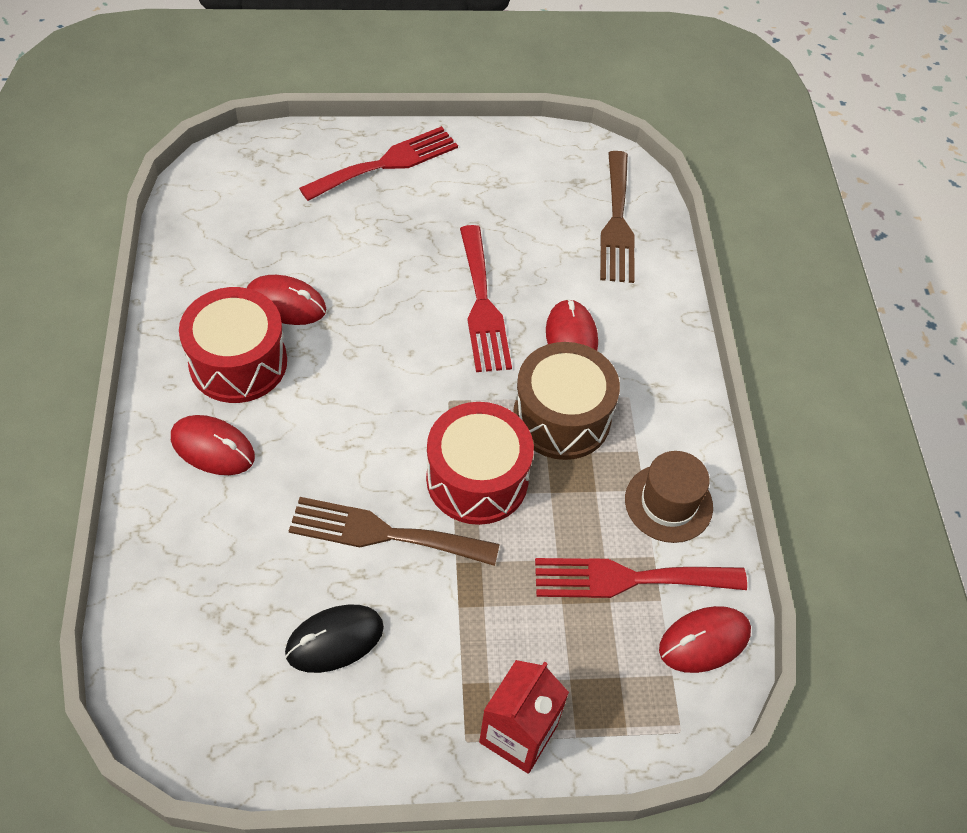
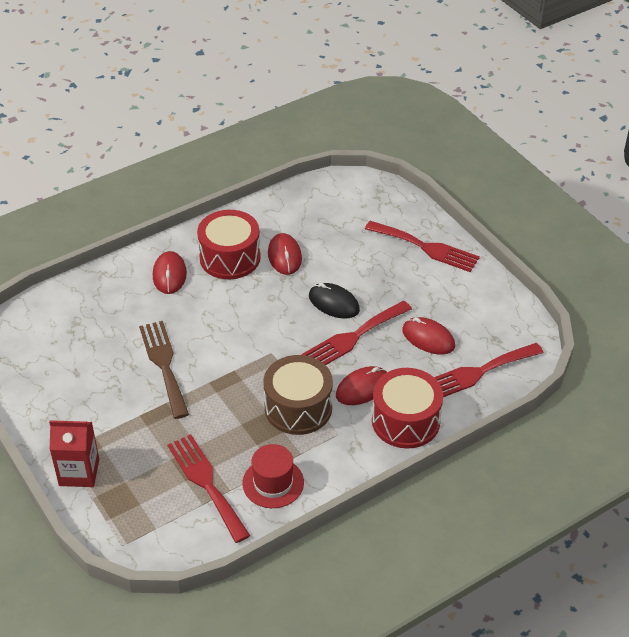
camera: 65 degrees right, 10 degrees down
(334, 640) = (88, 374): black mouse -> black mouse (334, 303)
(477, 479) = (226, 388): red drum -> red drum (405, 421)
(617, 223) = (477, 372): brown fork -> red fork
(668, 503) = (273, 483): brown hat -> red hat
(704, 641) = (188, 535): red mouse -> red mouse (428, 338)

